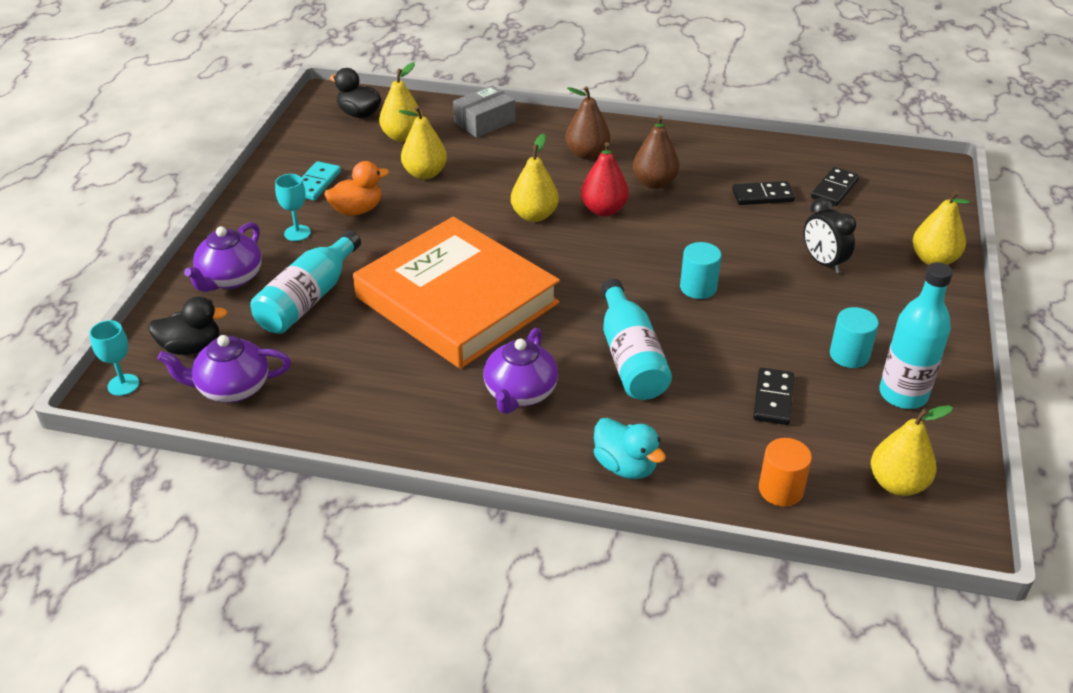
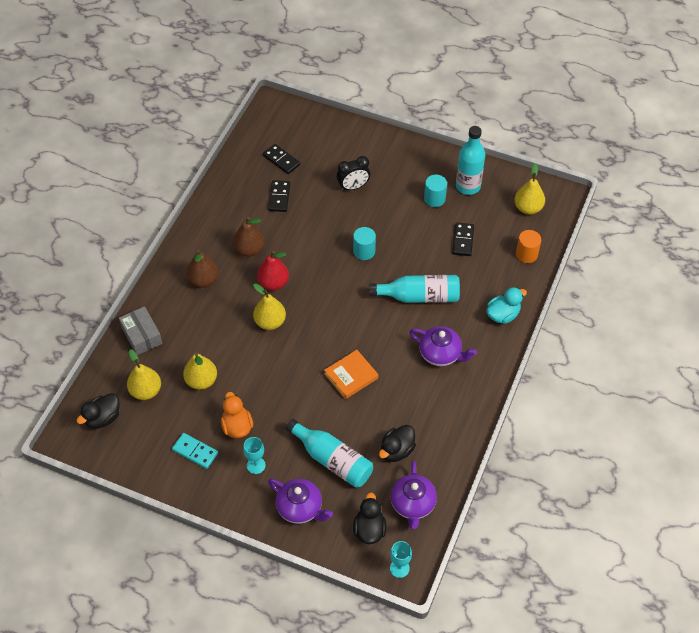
camera: 80 degrees left, 15 degrees up
(328, 361) = (396, 450): none -> black duck
(456, 300) = (351, 376): orange book -> orange book, size x0.42
(773, 399) = (462, 240): black domino -> black domino turned 75 degrees clockwise
(933, 260) = (361, 137): yellow pear -> none

